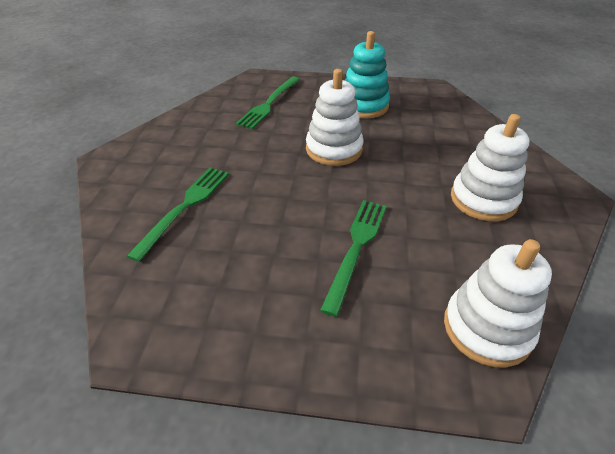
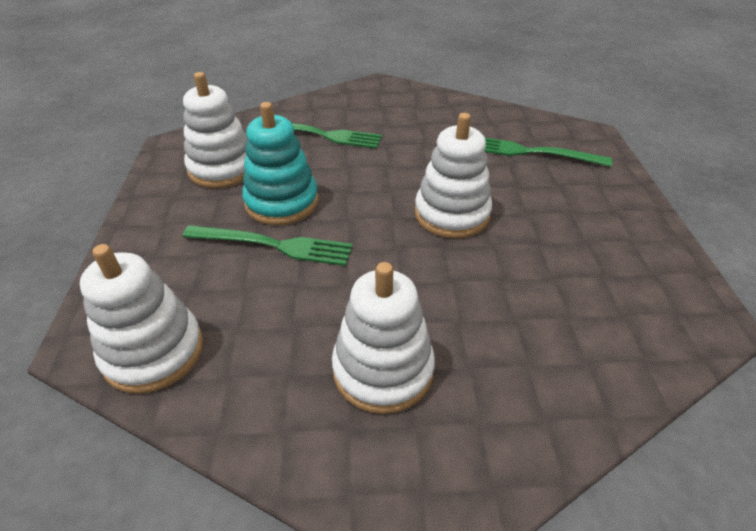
camera: 80 degrees right, 0 degrees up
(216, 288) = (222, 168): none -> white stacking toy
(363, 106) = (581, 233): turquoise stacking toy -> turquoise stacking toy (282, 202)

